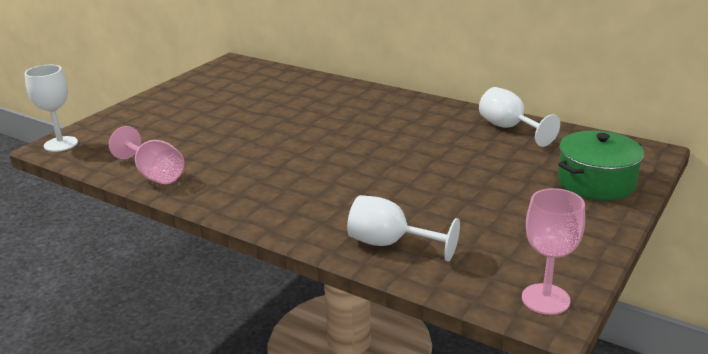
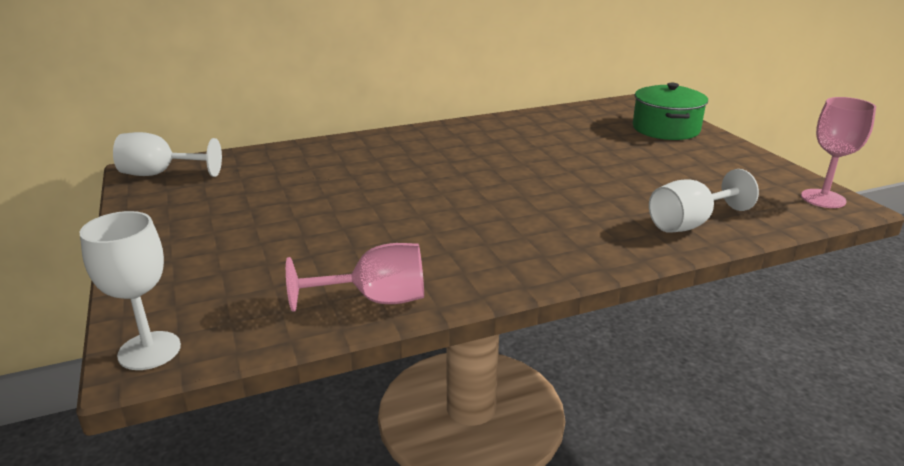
camera: 55 degrees left, 0 degrees up
(509, 128) = (538, 121): white goblet -> white goblet (160, 174)

